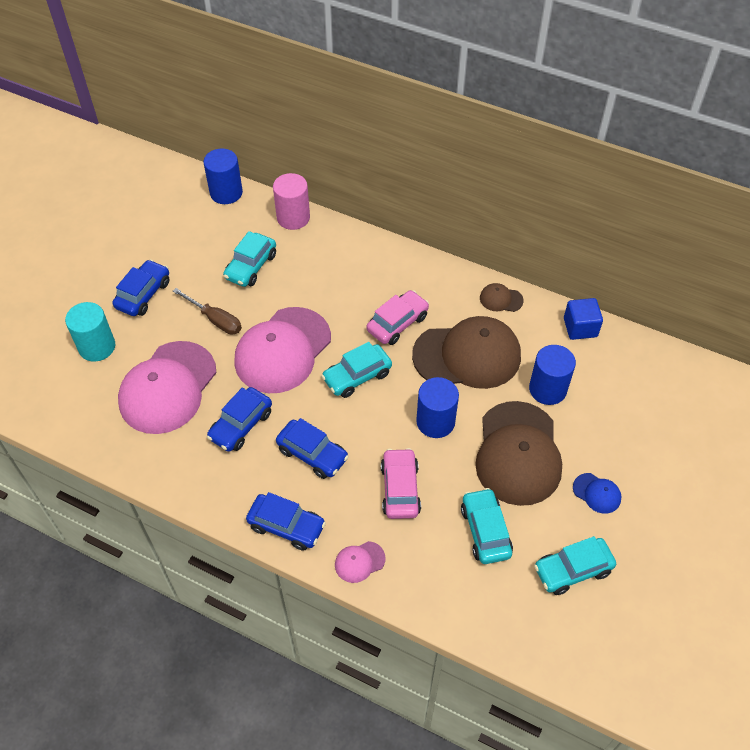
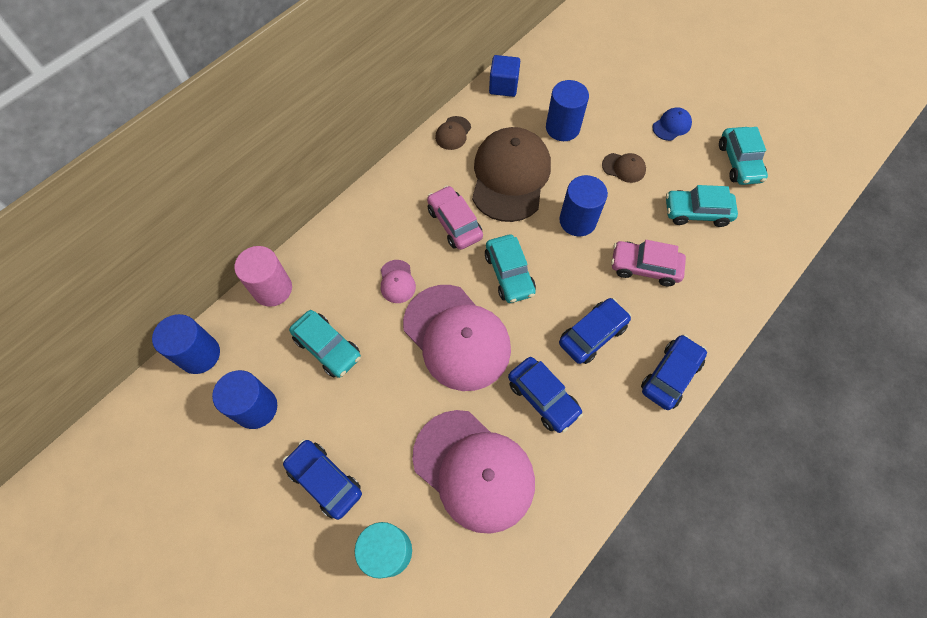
camera: 75 degrees left, 10 degrees up
(191, 238) = (256, 408): none -> blue cylinder
(215, 319) = (392, 400): brown screwdriver -> none
(359, 562) = (715, 319): pink cap -> pink cap (397, 282)
(518, 453) = (624, 168): brown cap -> brown cap, size x0.42

